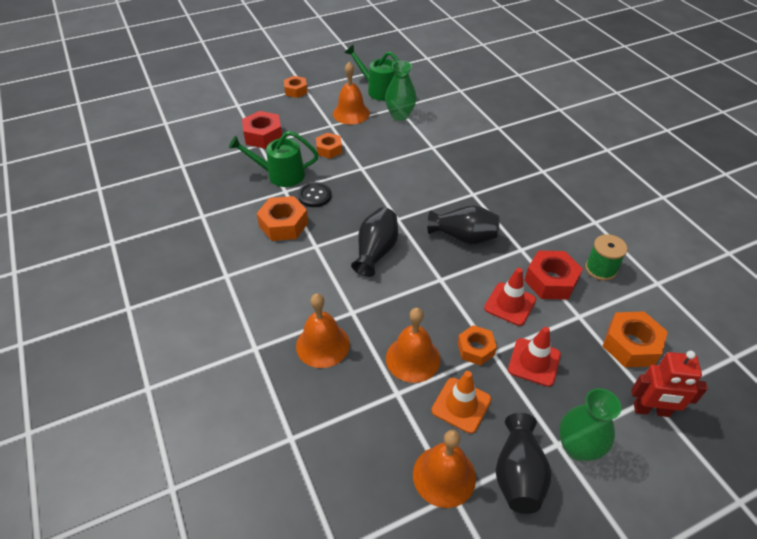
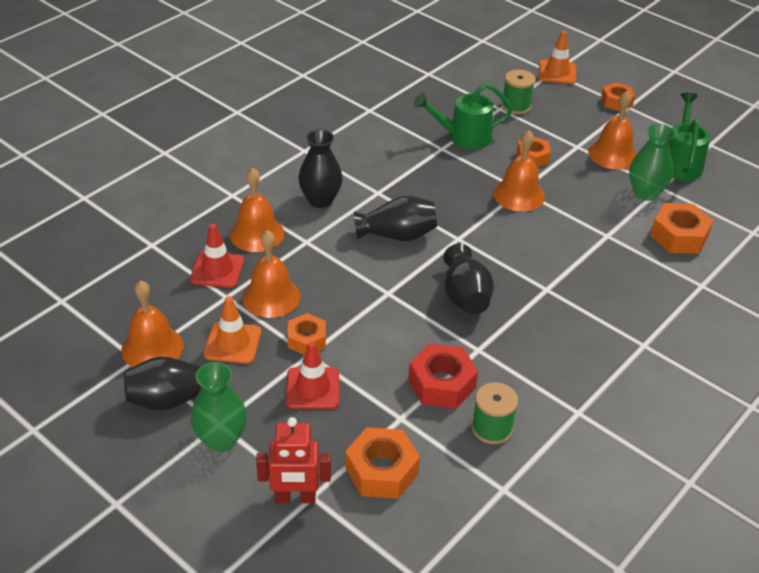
camera: 65 degrees right, 5 degrees down
(240, 103) = (557, 72): none -> orange traffic cone
(263, 136) = (516, 106): red nut -> green spool
(280, 175) = (463, 137): green watering can -> green watering can turned 75 degrees counterclockwise
(284, 224) = (392, 162): orange nut -> orange nut (679, 236)
(303, 285) = (320, 200): none -> black vase
(315, 196) = (449, 170): black button -> none
(367, 171) = (518, 195): none -> orange bell
(510, 304) = (384, 354): red traffic cone -> red traffic cone (217, 270)
(651, 410) = (295, 498): red robot -> red robot turned 75 degrees counterclockwise

